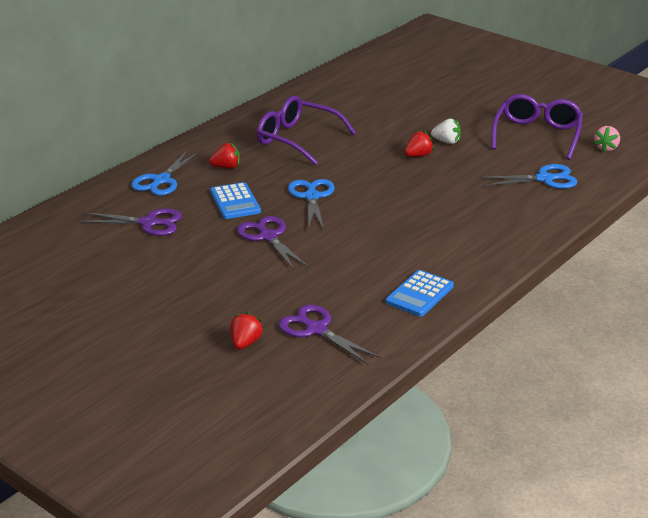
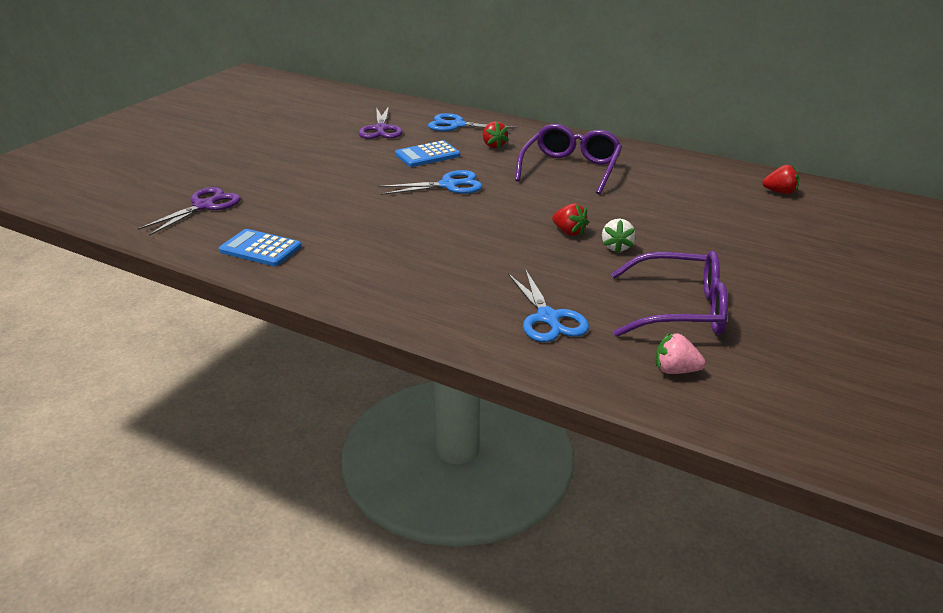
camera: 80 degrees right, 0 degrees up
(245, 343) = (189, 181): red strawberry -> red strawberry (780, 192)
(268, 237) = (365, 174): purple scissors -> none

